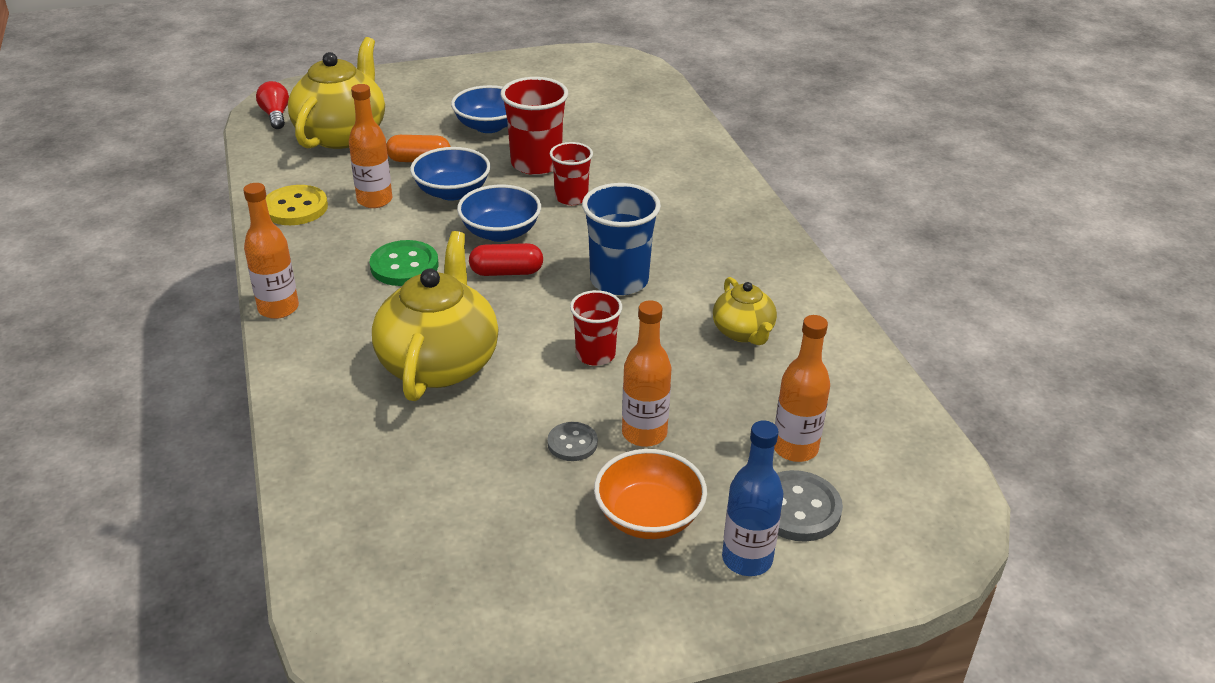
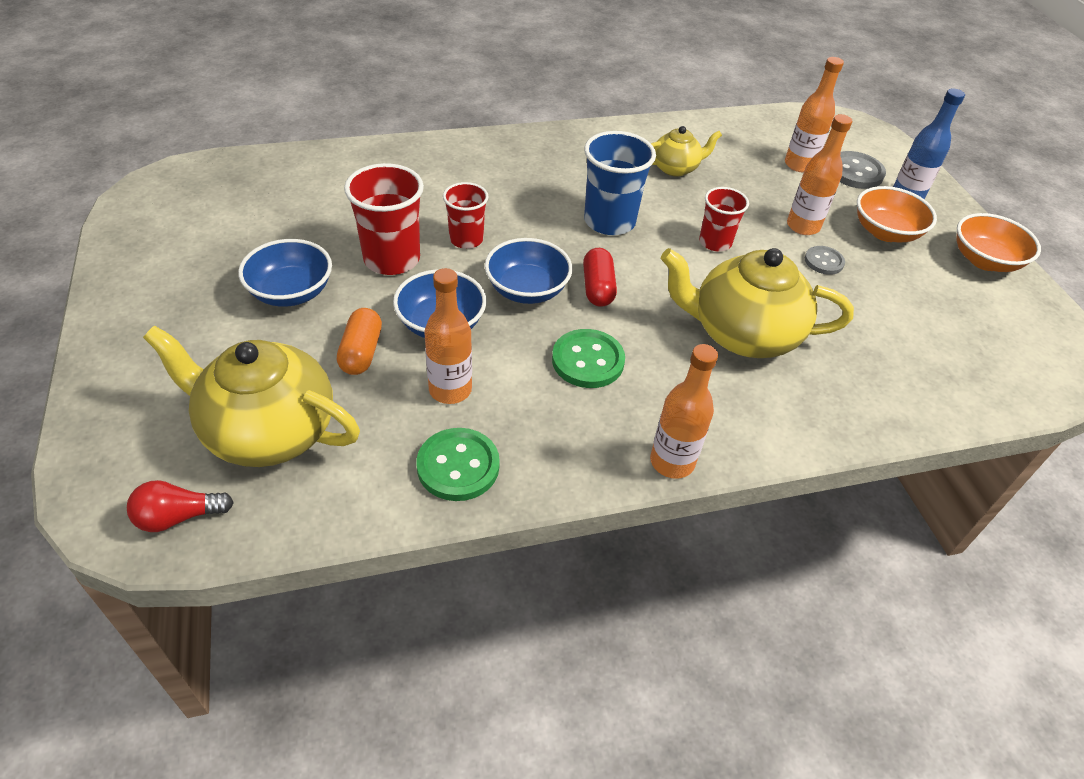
camera: 90 degrees left, 10 degrees up
(295, 208) = (458, 466): yellow button -> green button
(600, 622) = (984, 260): none -> orange bowl

